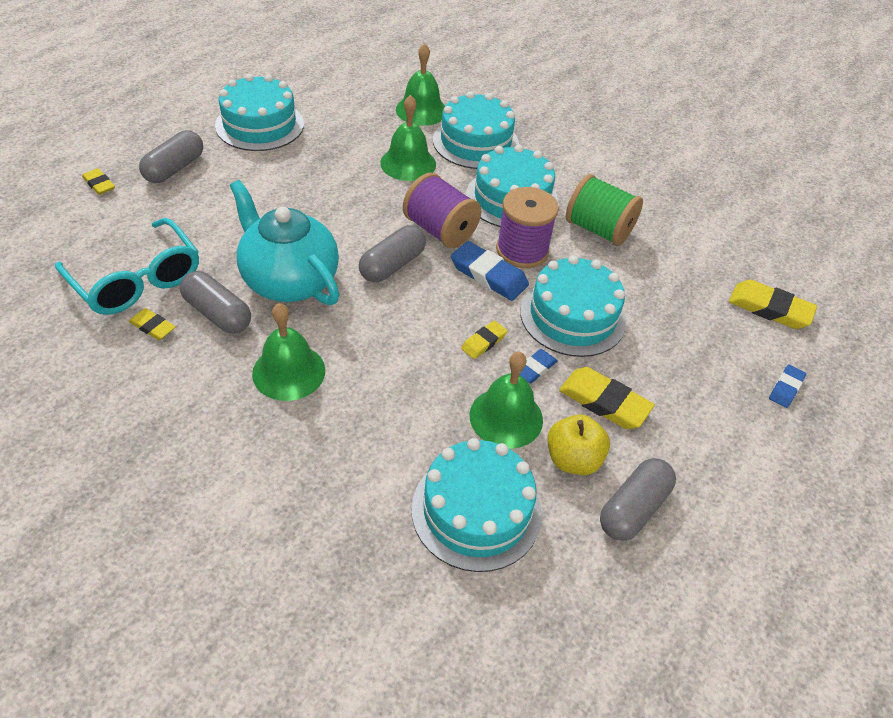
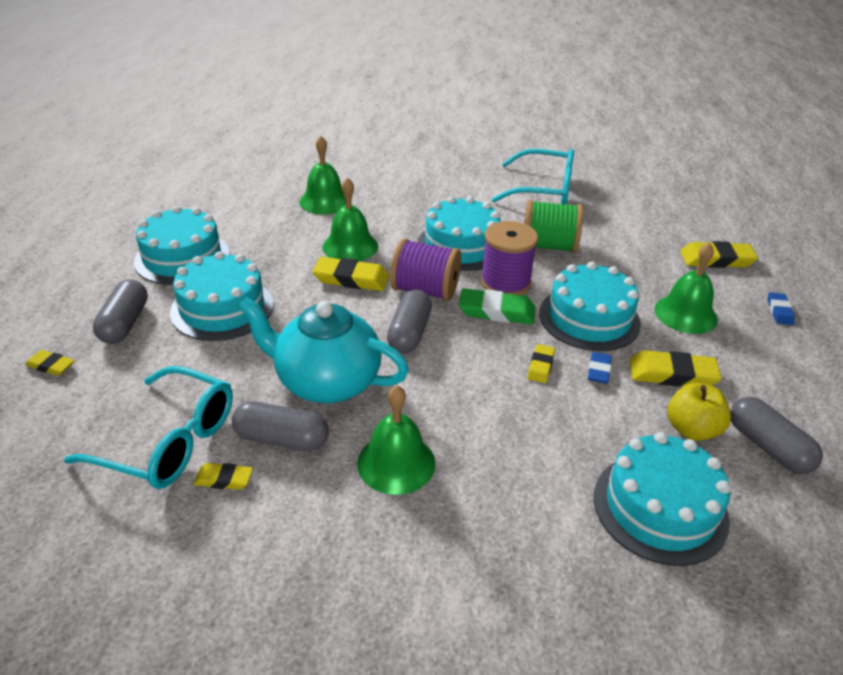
camera: 25 degrees left, 10 degrees down
(384, 195) = (351, 279): none -> yellow eraser
(475, 142) = (393, 212): turquoise cake -> turquoise cake (222, 308)
(488, 275) = (496, 311): blue eraser -> green eraser
(506, 417) = (612, 419): green bell -> green bell (685, 314)
(633, 508) = (768, 447): grey capsule -> grey capsule turned 45 degrees counterclockwise
(649, 168) = (543, 189): none -> turquoise glasses

